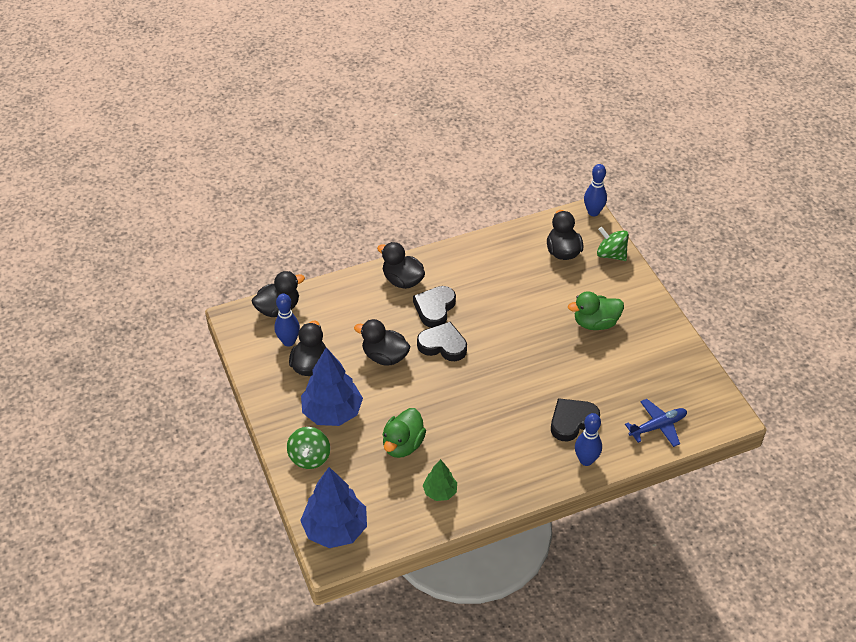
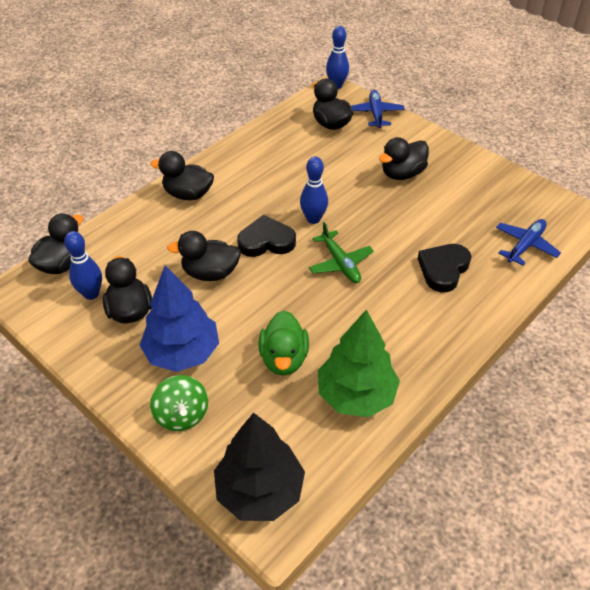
camera: 25 degrees left, 0 degrees up
(335, 529) = (259, 491): blue tree -> black tree
(435, 308) = (237, 210): black heart -> none
(440, 492) = (356, 395): green tree -> green tree, size x1.86
(491, 385) = (340, 263): none -> green plane
(586, 460) = (483, 302): blue bowling pin -> blue bowling pin (313, 219)
(595, 323) = (402, 174): green duck -> black duck
(611, 254) = (376, 114): green spinning top -> blue plane

